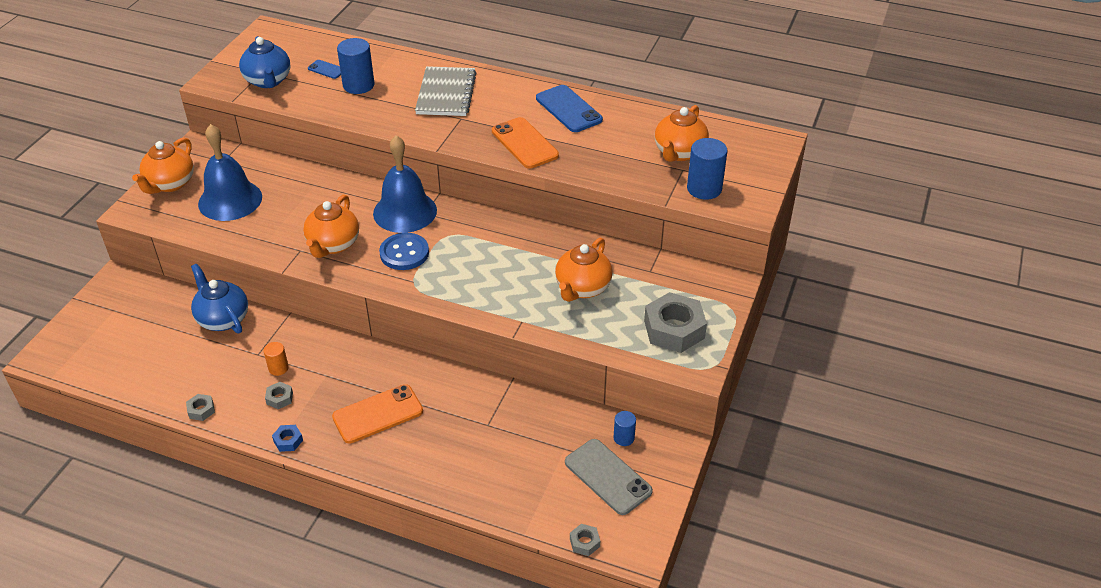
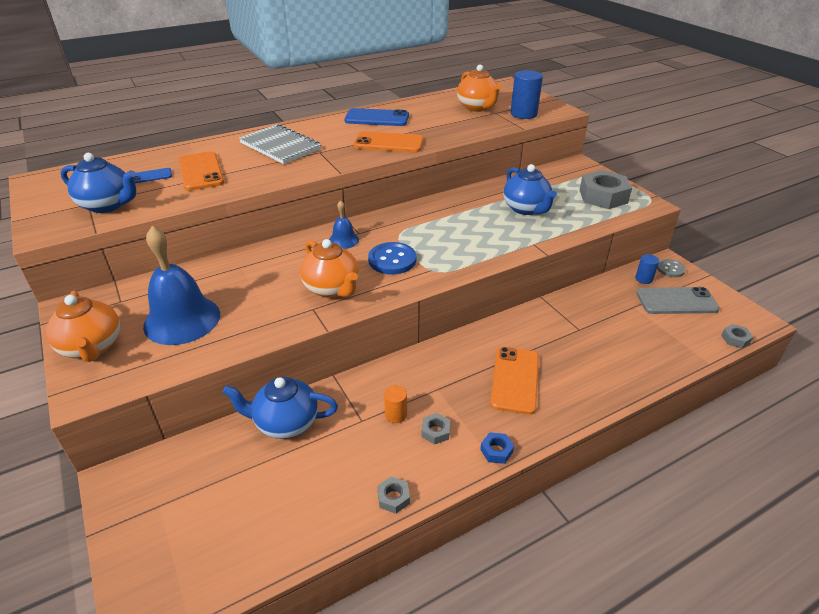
camera: 50 degrees left, 5 degrees down
(358, 85) = (201, 171): blue cylinder -> orange phone
(405, 211) = (343, 240): blue bell -> blue bell, size x0.49
(582, 288) = (526, 209): orange teapot -> blue teapot
(666, 452) = (670, 269): none -> grey button

